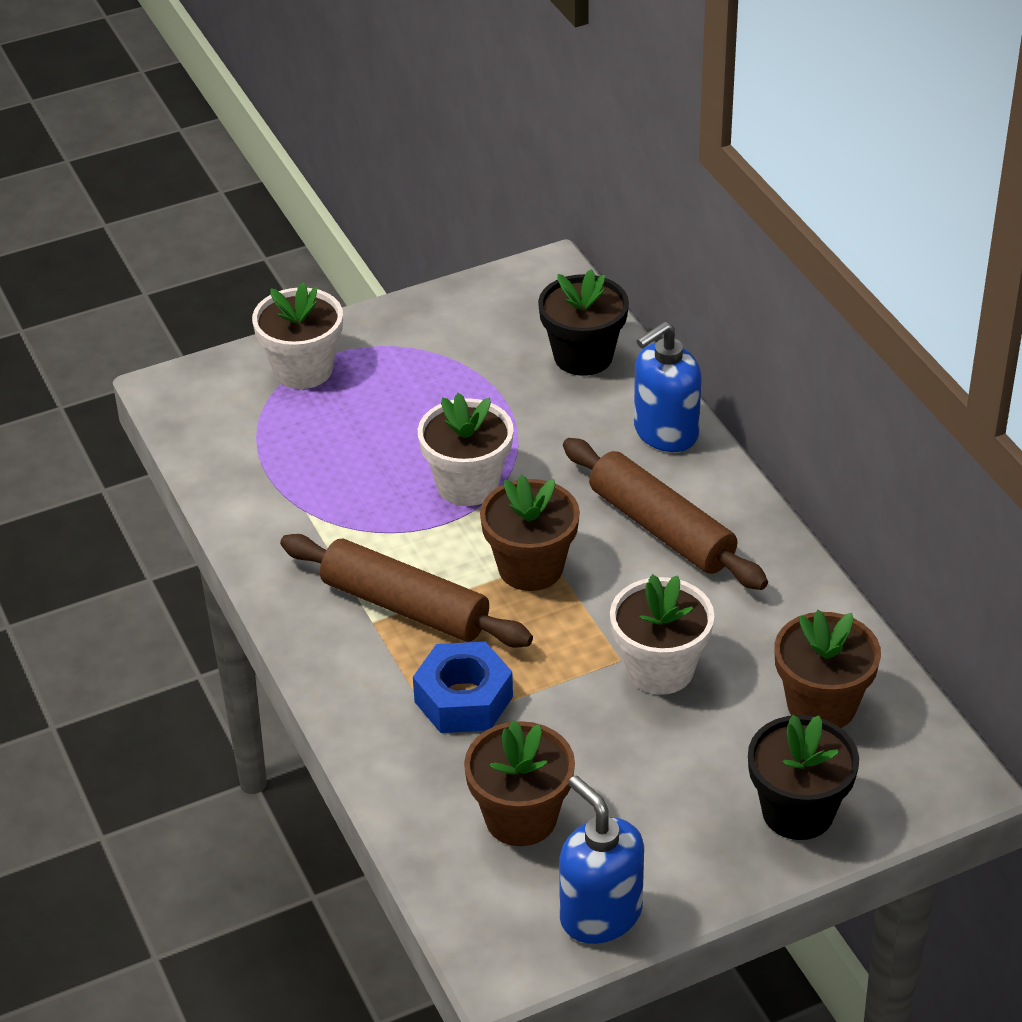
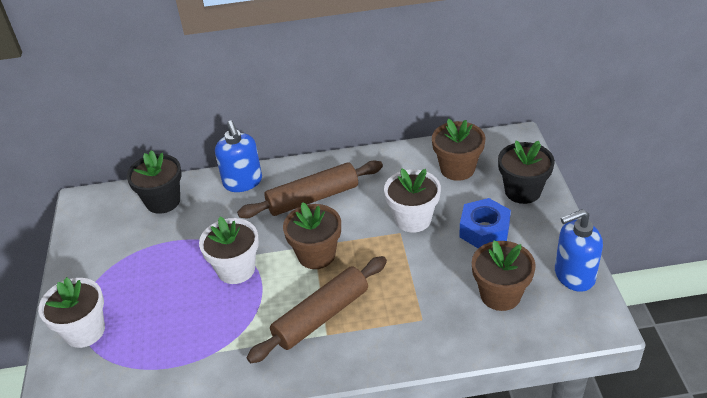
camera: 70 degrees left, 0 degrees up
(463, 699) = (405, 303): blue nut -> blue nut (484, 230)

